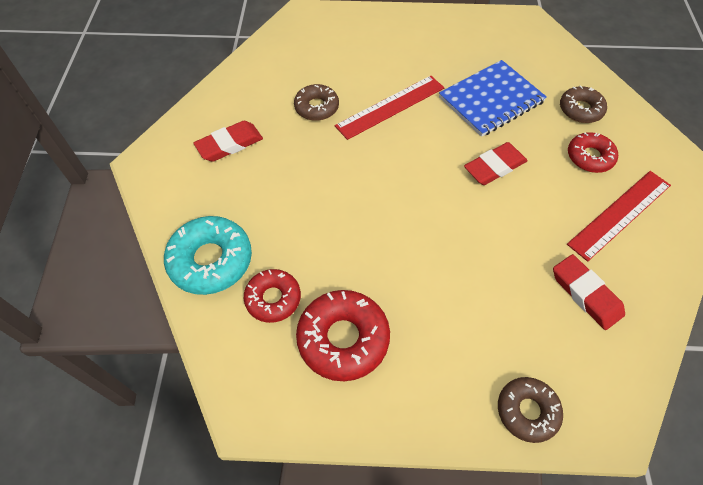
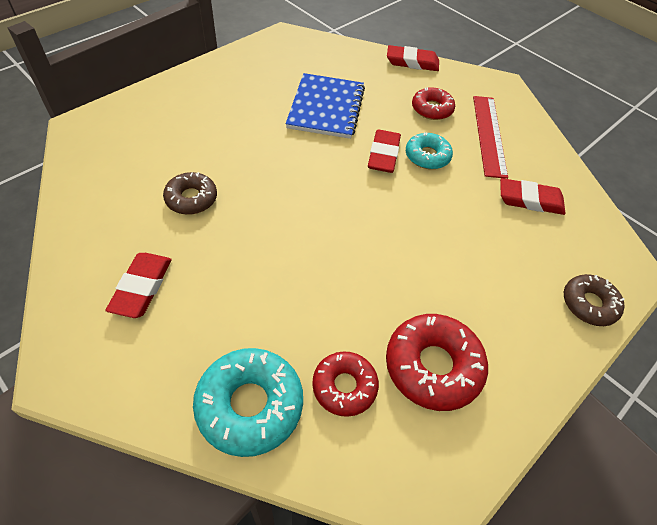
camera: 50 degrees left, 5 degrees down
(390, 107) = (256, 158): red ruler -> none
(532, 193) = (427, 156): none -> turquoise donut
(580, 110) = (391, 80): brown donut -> none
(624, 105) = (412, 62): none -> red eraser

